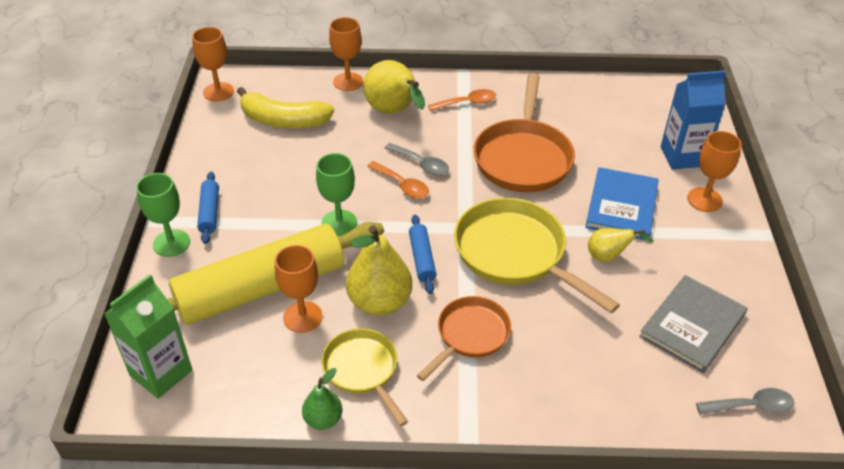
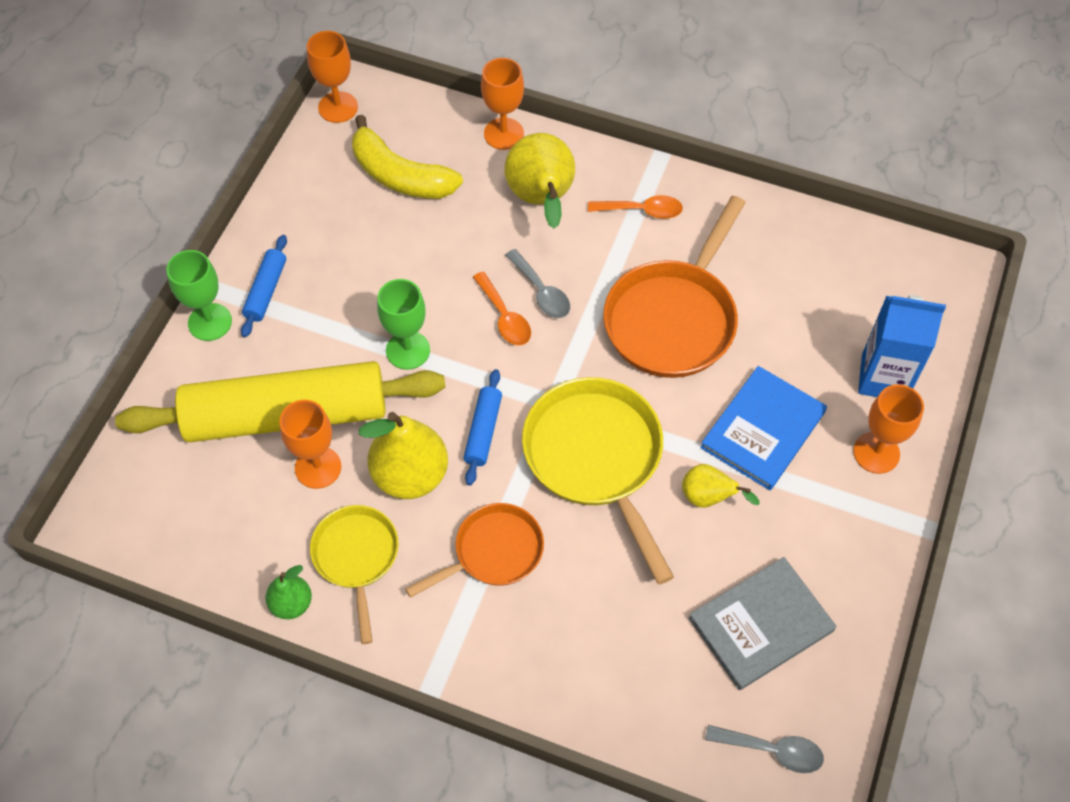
camera: 20 degrees right, 15 degrees up
(161, 373) = (145, 490): green carton -> none

